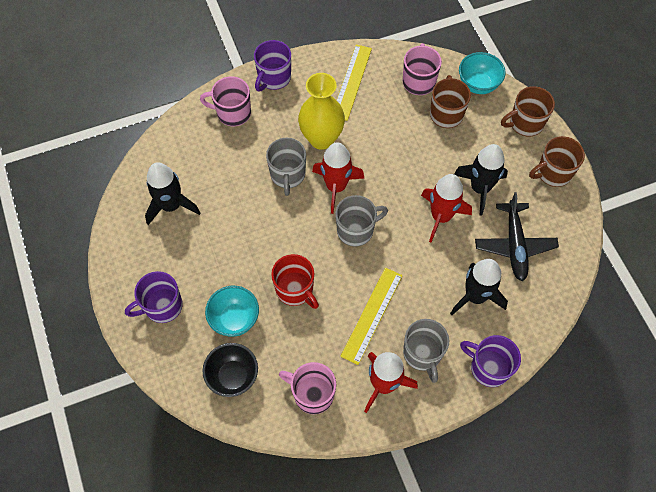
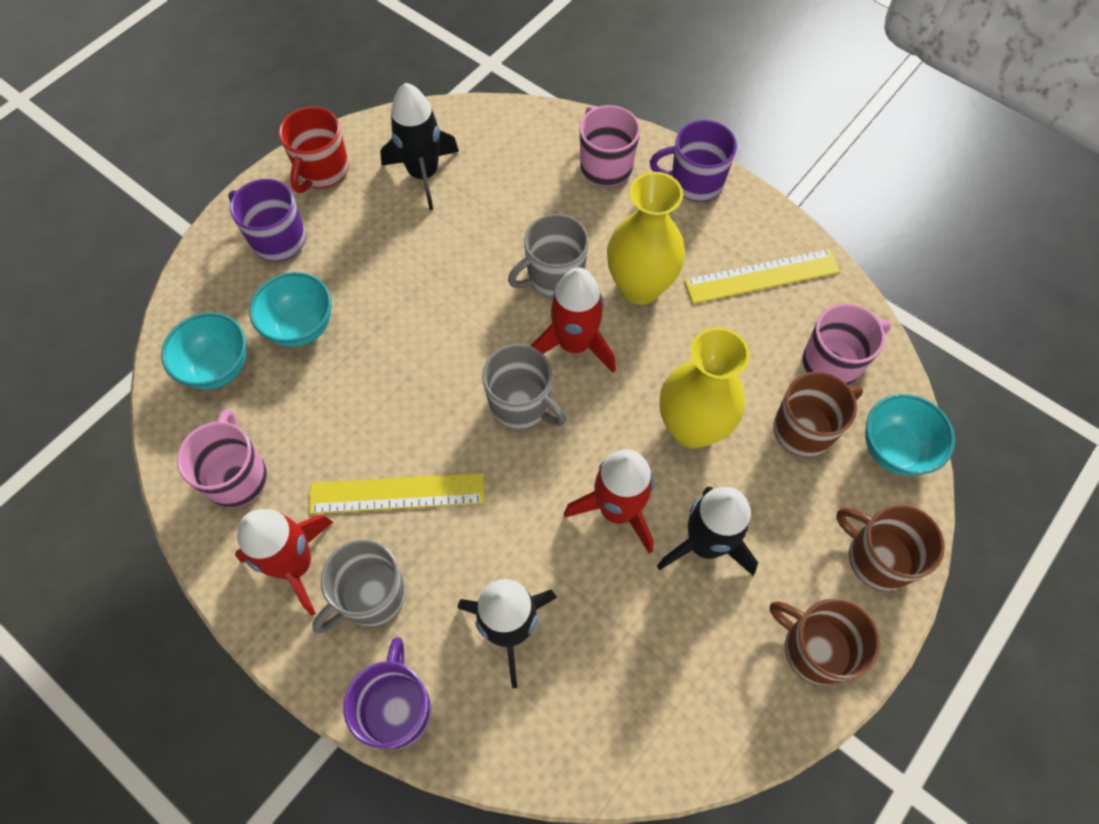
camera: 60 degrees right, 0 degrees up
(233, 376) = (218, 368): black bowl -> turquoise bowl
(295, 290) = (382, 376): red mug -> red mug (322, 171)
(416, 160) = (691, 428): none -> yellow vase
(514, 245) = (637, 648): black plane -> none

